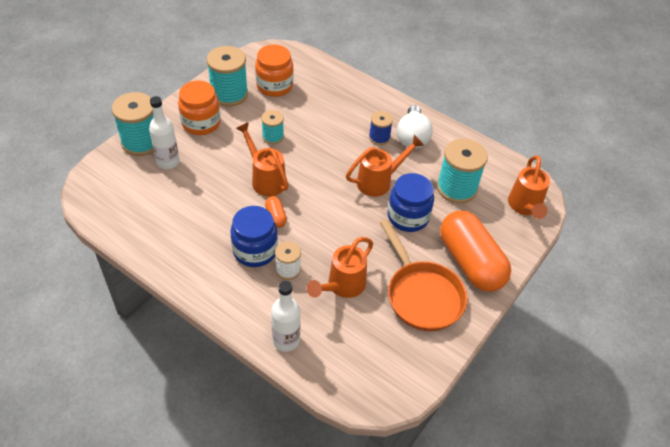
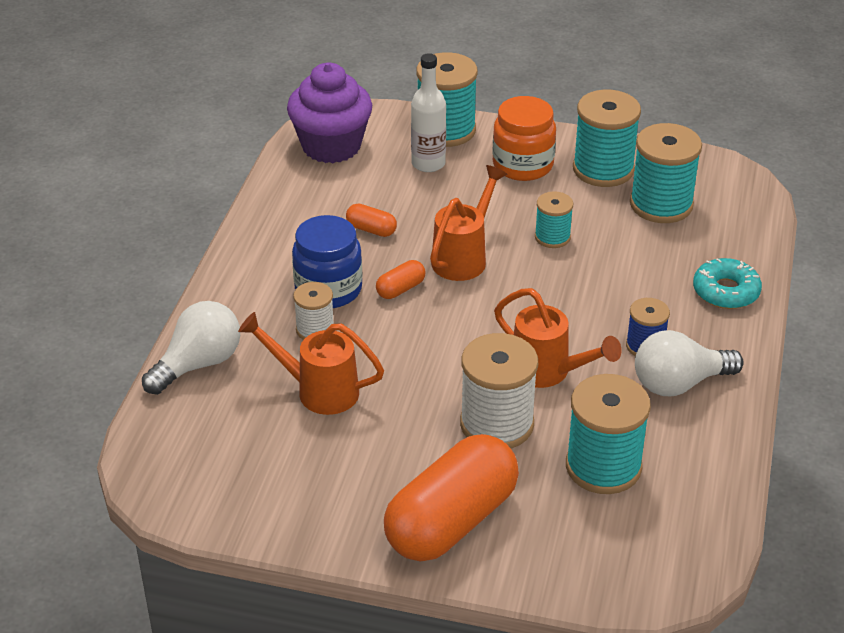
camera: 70 degrees right, 10 degrees down
(113, 200) = (331, 146): none -> purple cupcake
(212, 210) = (371, 229): none -> orange capsule
(274, 86) = (661, 204): orange jar -> turquoise spool
(286, 340) = (198, 364): white bottle -> white light bulb
(356, 93) = (726, 291): none -> turquoise donut
(408, 217) = (497, 424): blue jar -> white spool
(422, 295) = (351, 479): orange pan -> none
(525, 207) = (625, 567): orange watering can -> none

